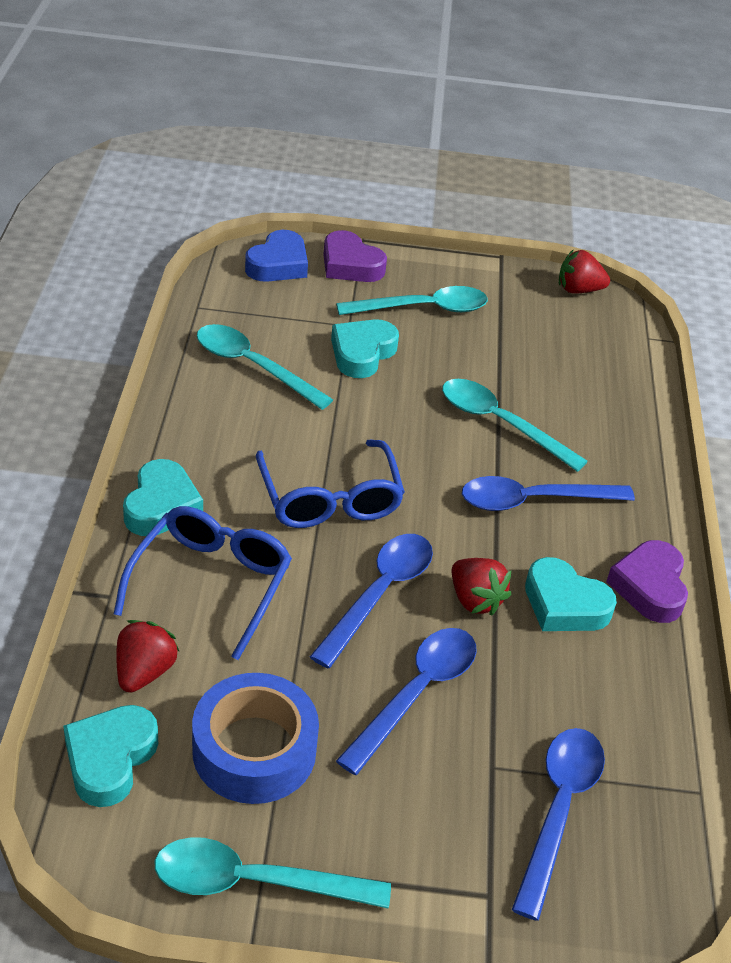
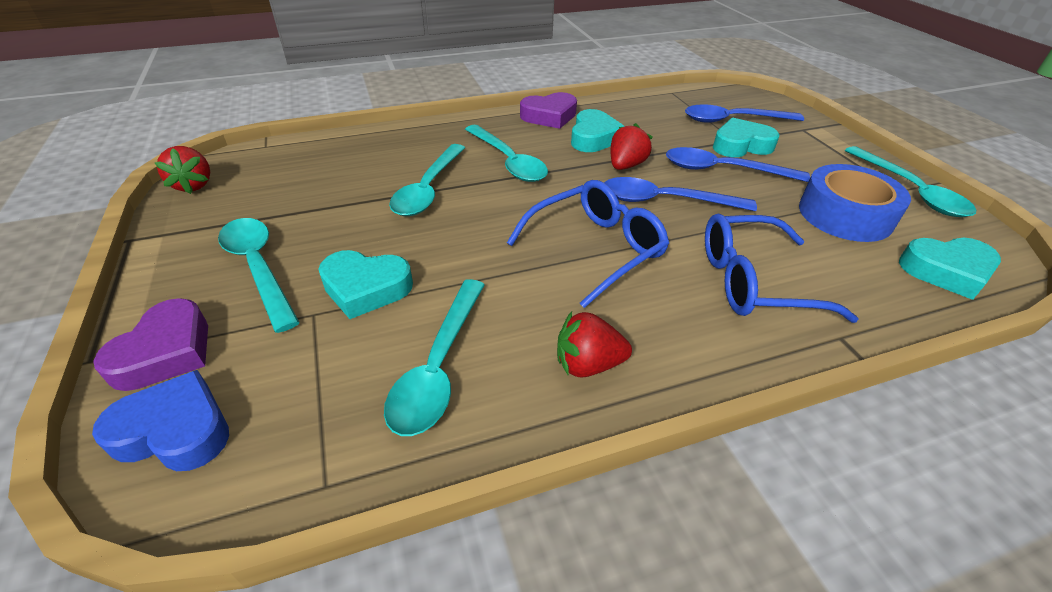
camera: 110 degrees left, 0 degrees up
(144, 672) = (870, 284): red strawberry -> red strawberry (588, 364)
(161, 506) = (711, 350): turquoise heart -> turquoise heart (741, 145)
(533, 500) = (508, 161): blue spoon -> turquoise spoon

